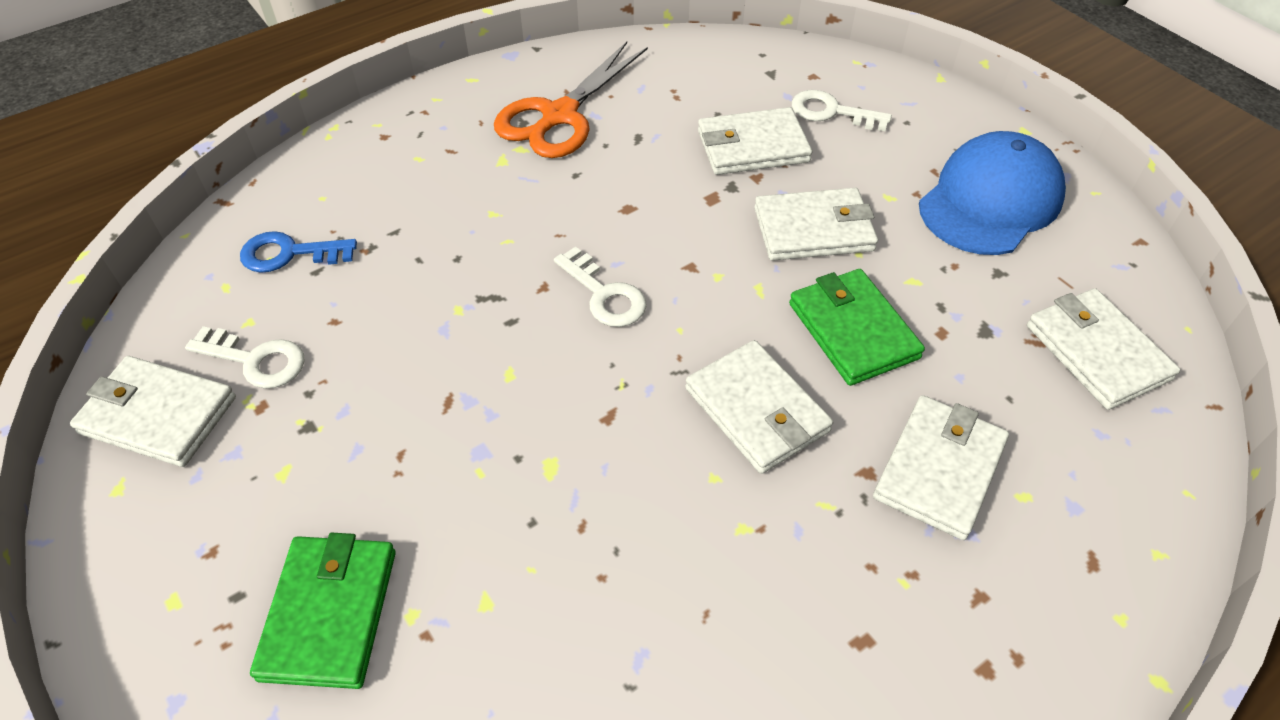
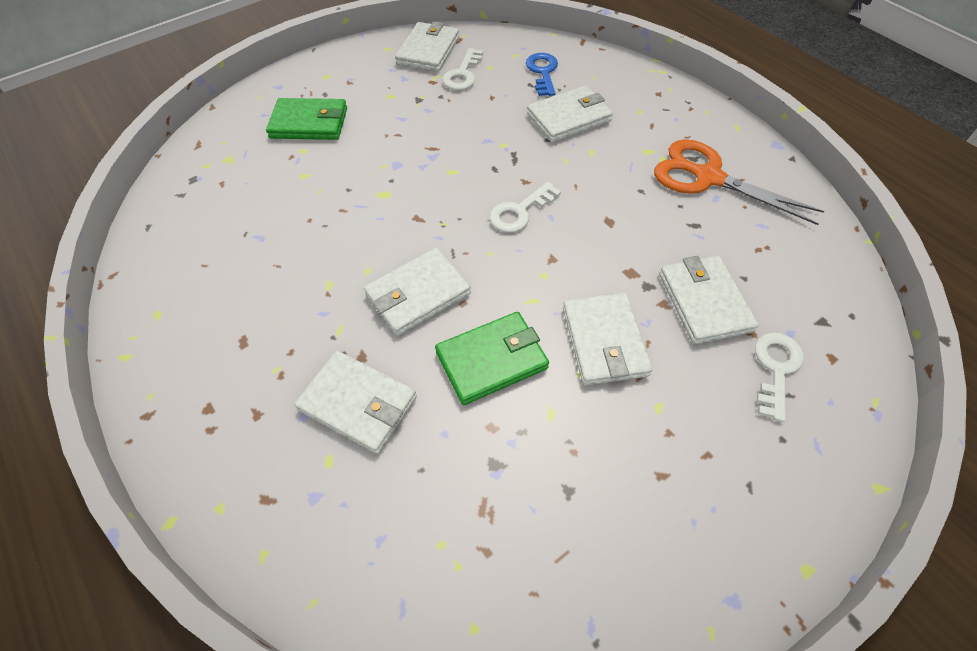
camera: 90 degrees right, 5 degrees up
(990, 201) = (671, 503): blue cap -> none
(1096, 352) = (470, 562): white wallet -> white wallet (569, 118)

